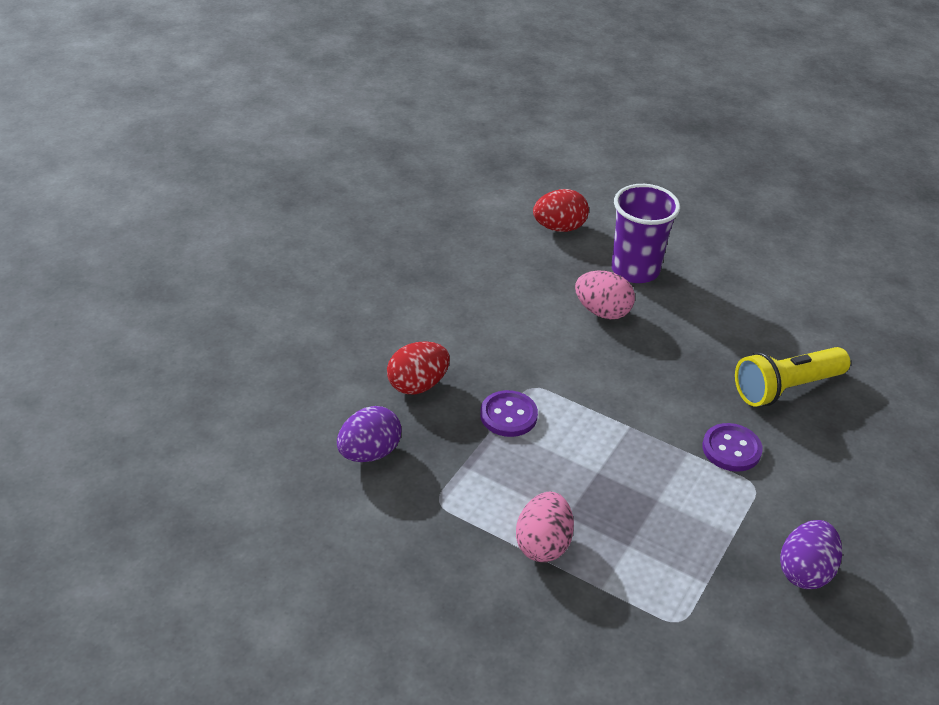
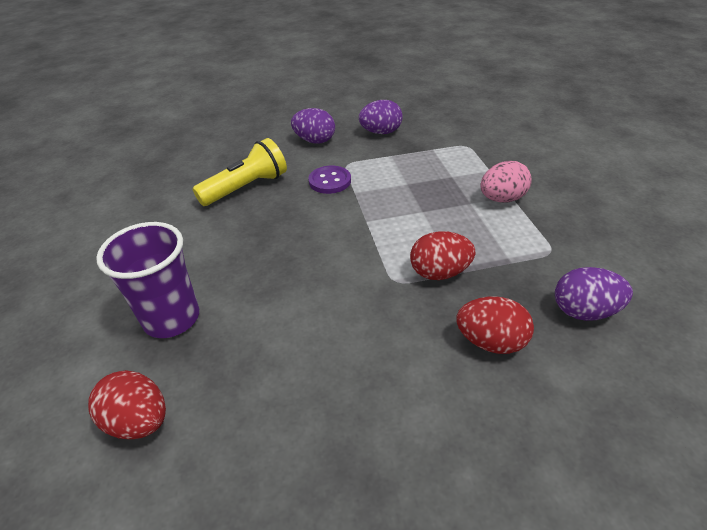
camera: 130 degrees left, 0 degrees up
(508, 415) = (439, 273): purple button -> red egg
(602, 311) = (258, 301): pink egg -> none
(786, 388) = (246, 188): yellow flashlight -> yellow flashlight turned 60 degrees counterclockwise
(845, 497) = (315, 141): none -> purple egg

